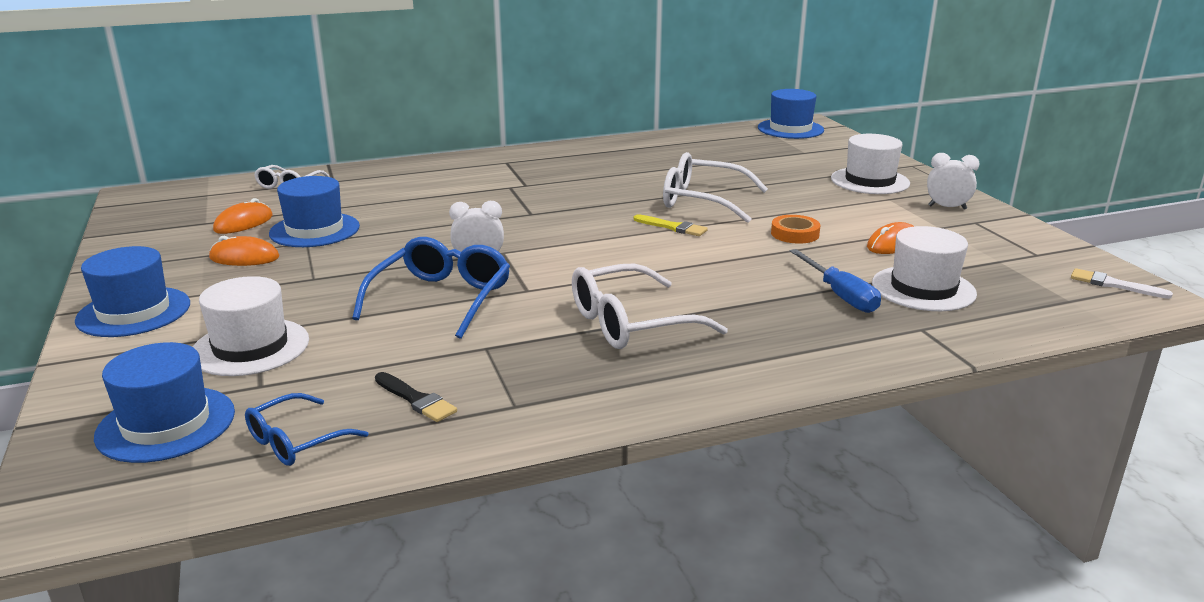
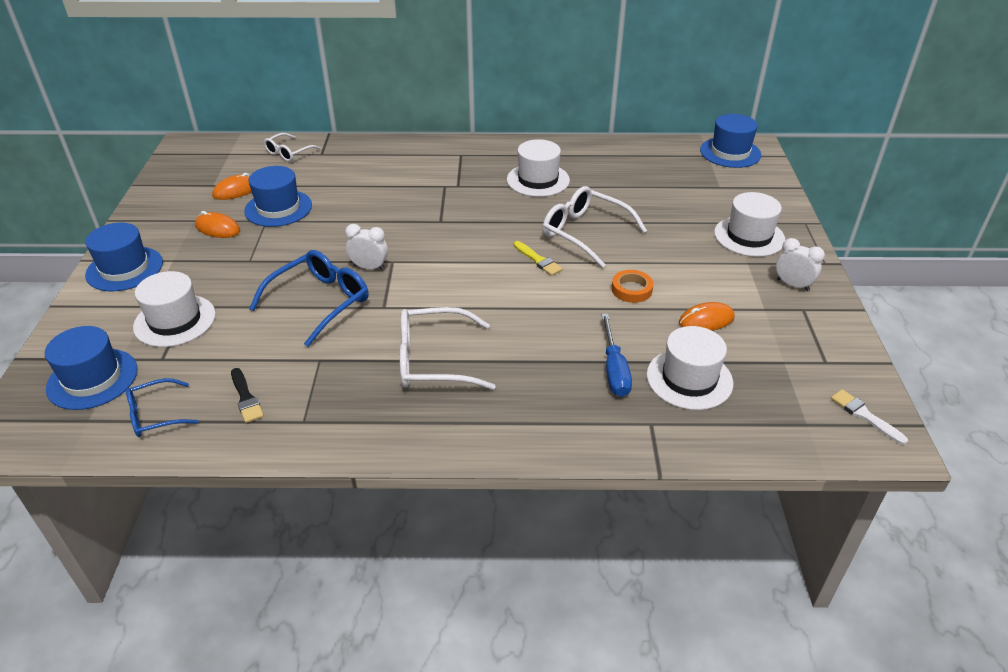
camera: 20 degrees right, 15 degrees up
(612, 170) = (538, 180): none -> white hat

